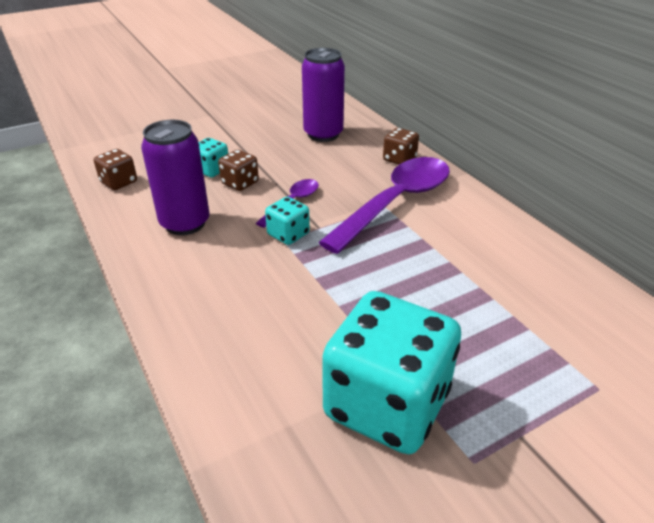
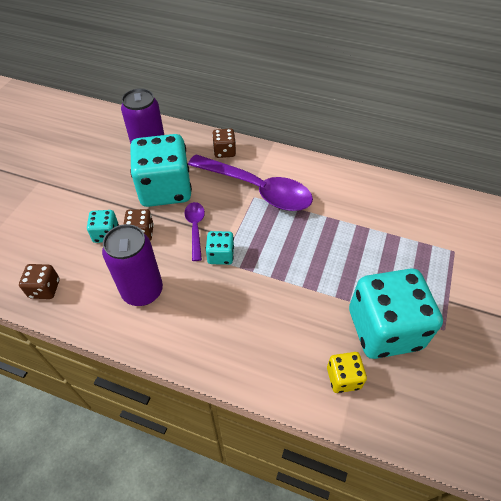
camera: 40 degrees left, 15 degrees up
(275, 416) = (343, 378): none -> yellow dice
(303, 162) = (165, 189): none -> turquoise dice
(396, 202) = (257, 189): purple spoon -> purple spoon turned 120 degrees clockwise

